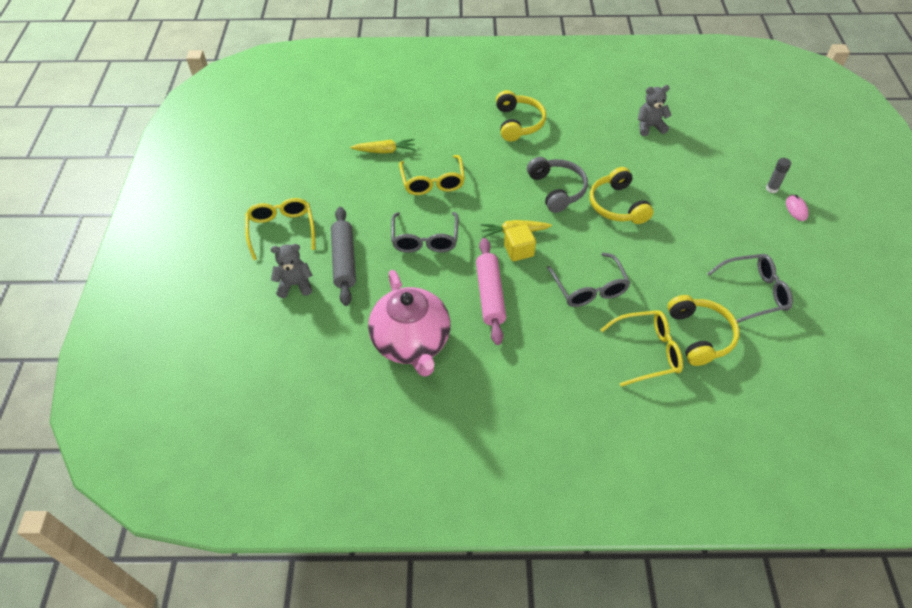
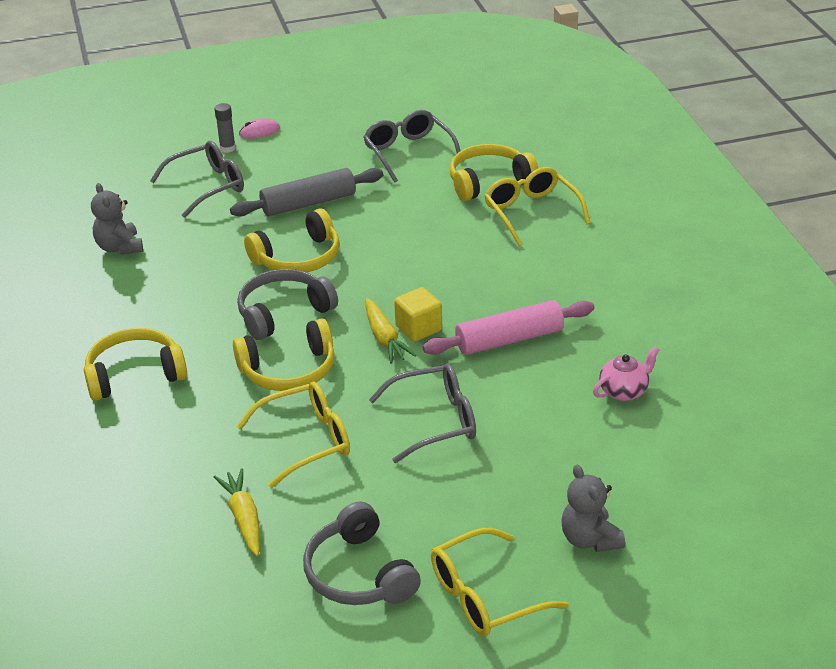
camera: 105 degrees left, 15 degrees down
(324, 186) = (359, 573): none -> grey headphones
(344, 260) = (515, 497): grey rolling pin -> grey rolling pin (308, 203)
(412, 343) = (624, 391): pink teapot -> pink teapot, size x0.44
(498, 184) = (289, 370): none -> yellow headphones
(589, 288) = (458, 262): grey glasses -> grey glasses (208, 186)

